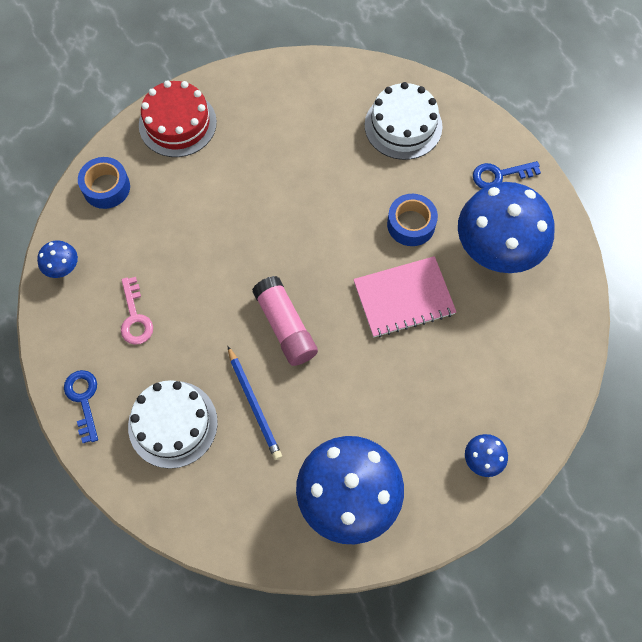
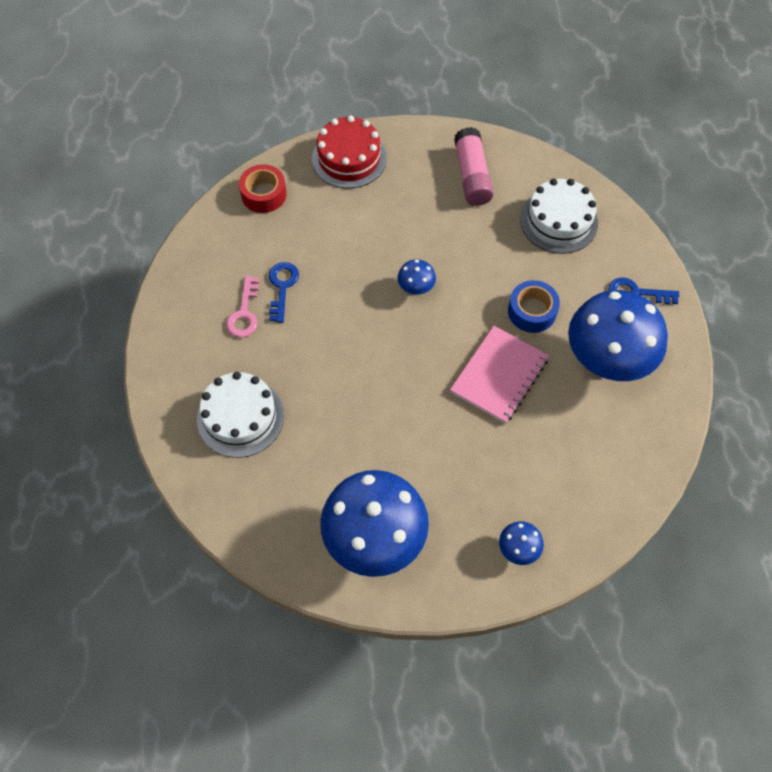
camera: 20 degrees right, 5 degrees down
(63, 268) = (198, 251): blue mushroom -> blue mushroom (416, 289)
(83, 399) = (170, 369): blue key -> blue key (282, 287)
(106, 187) = (264, 194): blue tape -> red tape
(254, 404) = (321, 425): blue pencil -> none
(285, 327) = (377, 365): pink glue stick -> pink glue stick (472, 176)
(403, 298) = (499, 375): pink notebook -> pink notebook turned 60 degrees counterclockwise

